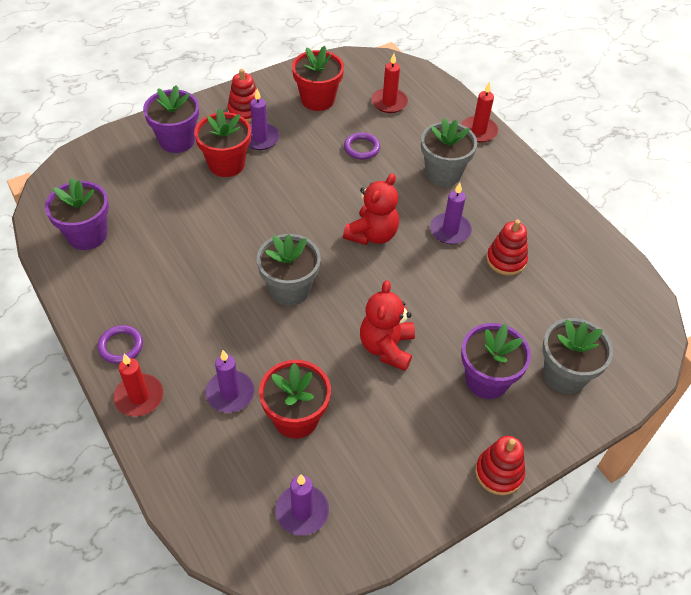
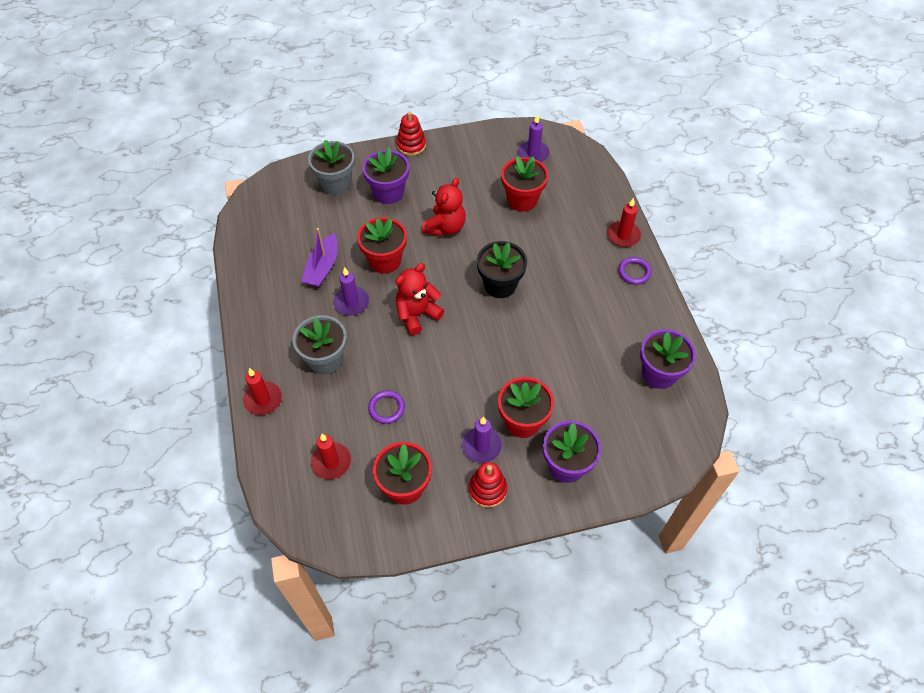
camera: 160 degrees left, 5 degrees up
(230, 393) = (561, 223): purple candle -> none
(290, 289) = (500, 285): grey flower pot -> black flower pot
(439, 285) = (385, 260): none -> red flower pot
(506, 260) = (323, 267): red stacking toy -> purple boat

